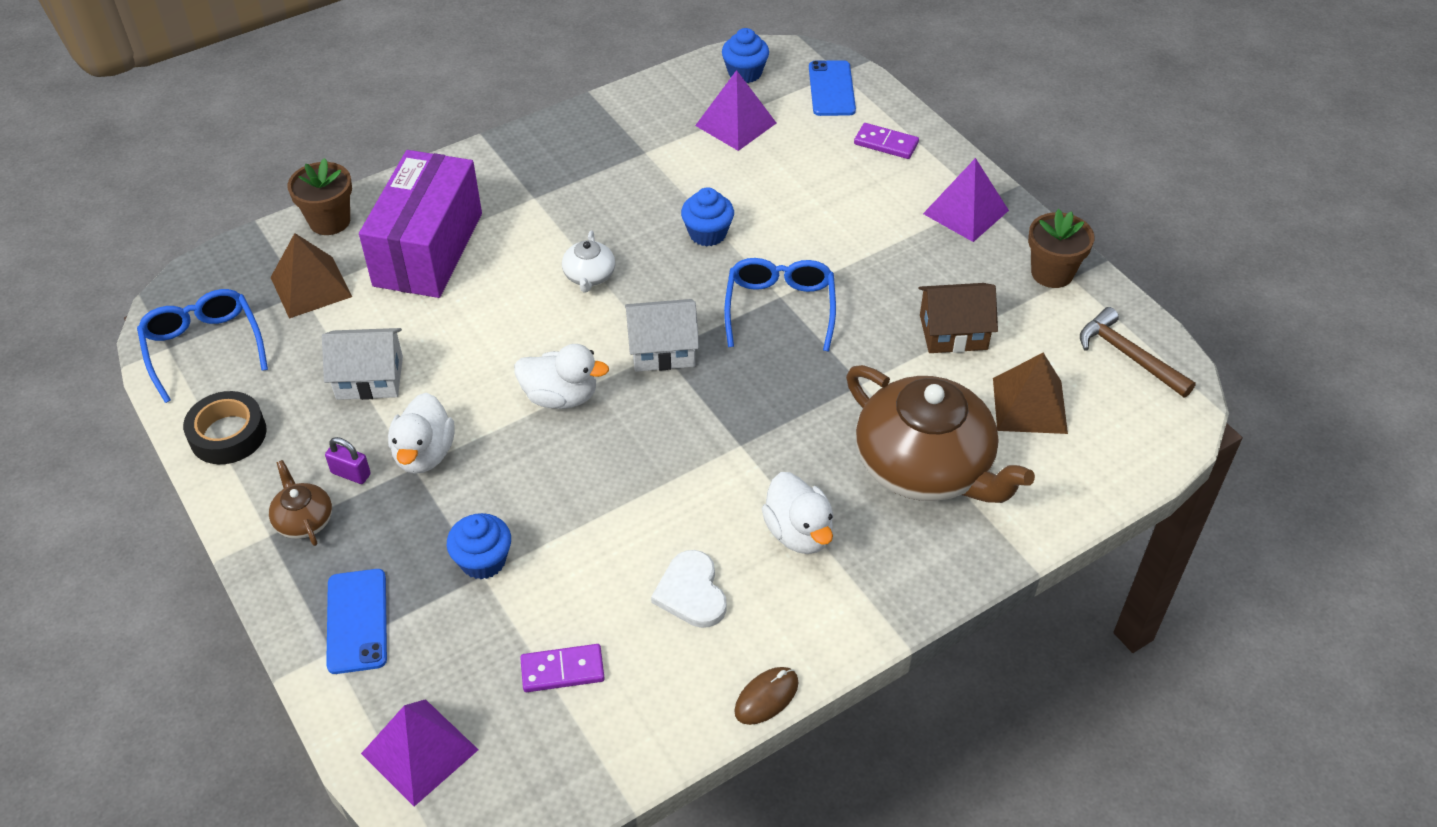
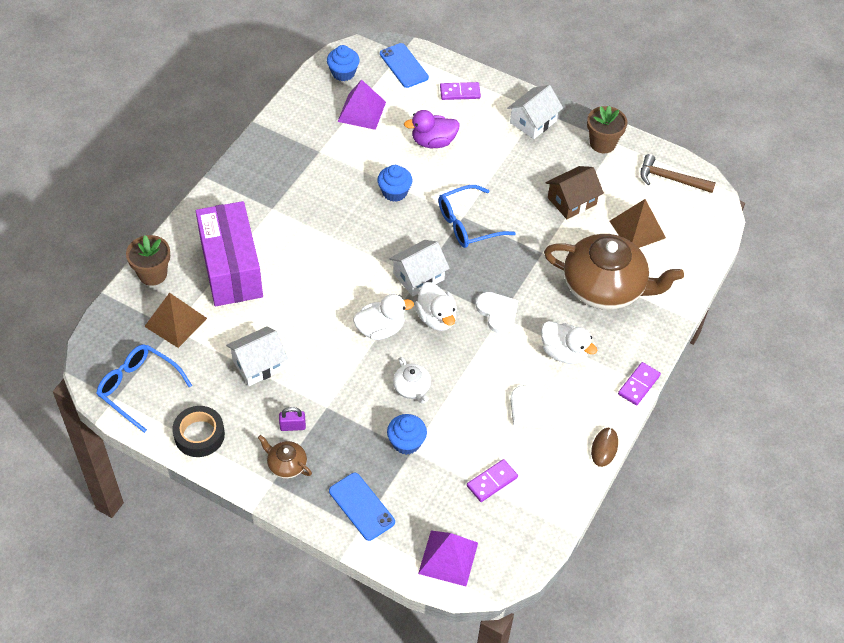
camera: 30 degrees left, 5 degrees up
(424, 454) = (327, 396): white duck -> white duck (436, 318)
(589, 276) = (343, 247): white teapot -> white teapot (412, 388)
(739, 439) = (497, 313): none -> white heart
(780, 308) = (468, 224): blue glasses -> blue glasses turned 90 degrees counterclockwise
(805, 190) = (433, 142): none -> purple duck
(884, 627) = (639, 385): none -> purple domino
(966, 212) = (533, 122): purple pyramid -> white house

